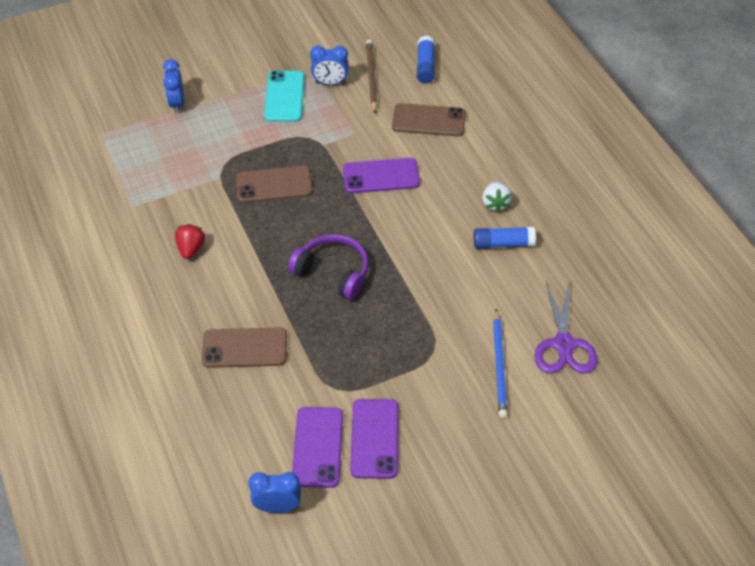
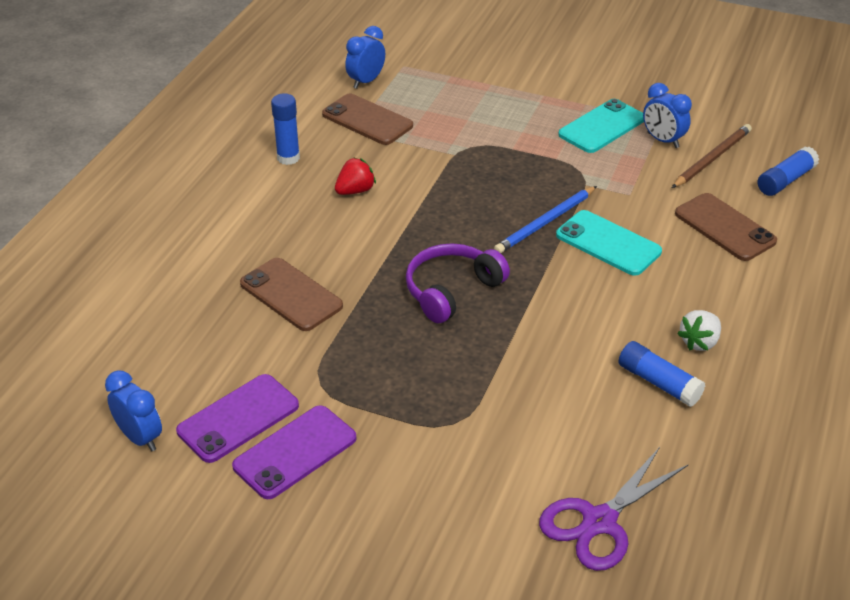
camera: 45 degrees right, 10 degrees down
(115, 257) = (288, 158): none -> blue glue stick
(177, 104) = (496, 79): blue clock -> blue clock (366, 81)
(274, 185) = (495, 188): brown phone -> brown phone (367, 120)
(333, 272) = (451, 290): purple headphones -> purple headphones turned 120 degrees counterclockwise
(381, 176) = (608, 243): purple phone -> turquoise phone
(499, 366) = (502, 487): blue pencil -> blue pencil (545, 222)

